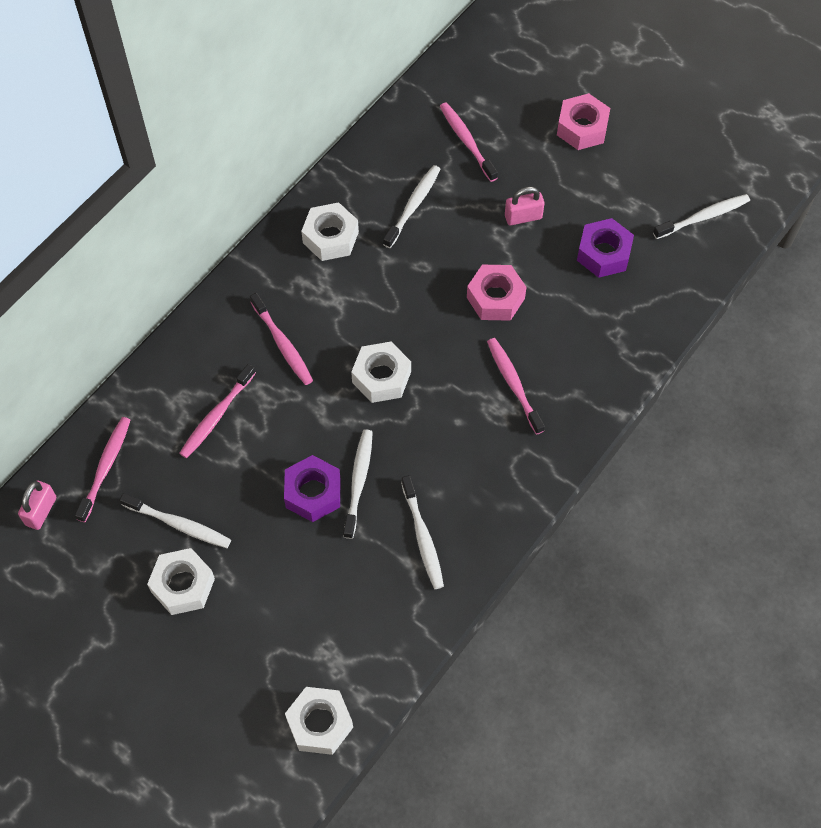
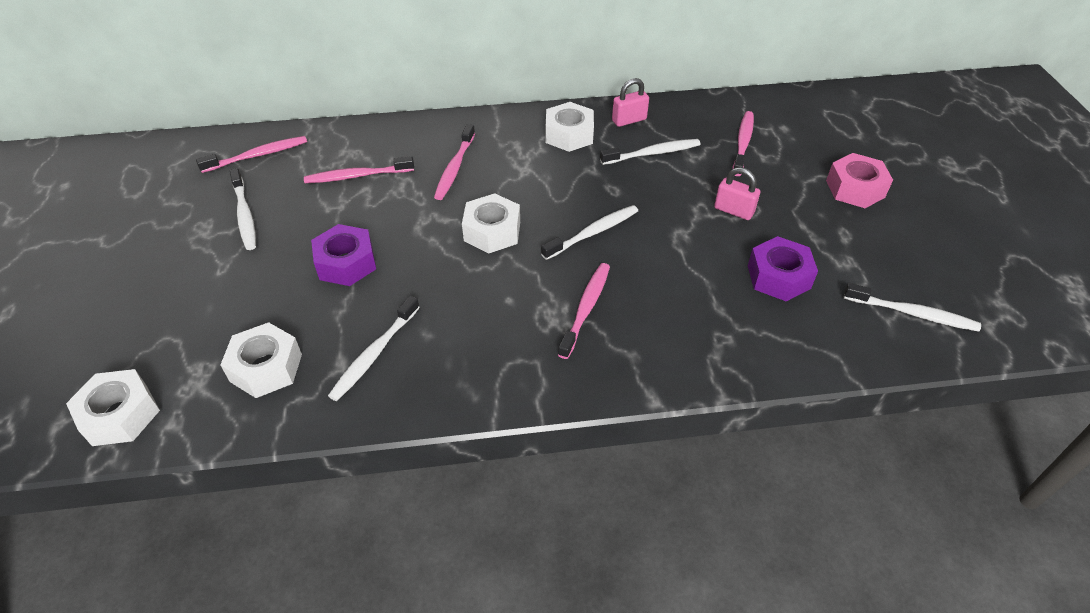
camera: 45 degrees right, 15 degrees down
(41, 511) = (192, 151): pink padlock -> pink padlock (629, 120)
(183, 585) = (192, 249): white nut -> white nut (266, 367)
(358, 482) = (384, 281): white toothbrush -> white toothbrush (593, 233)
(495, 298) = (645, 244): pink nut -> none

